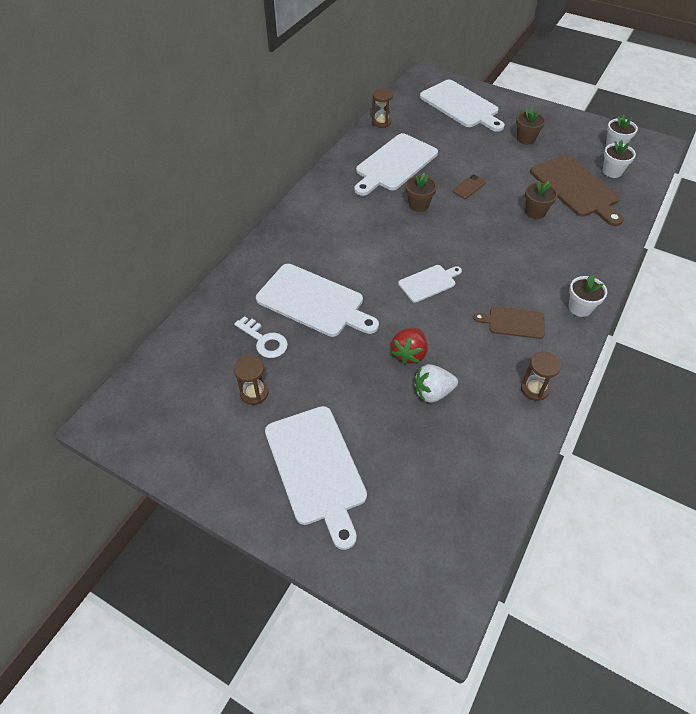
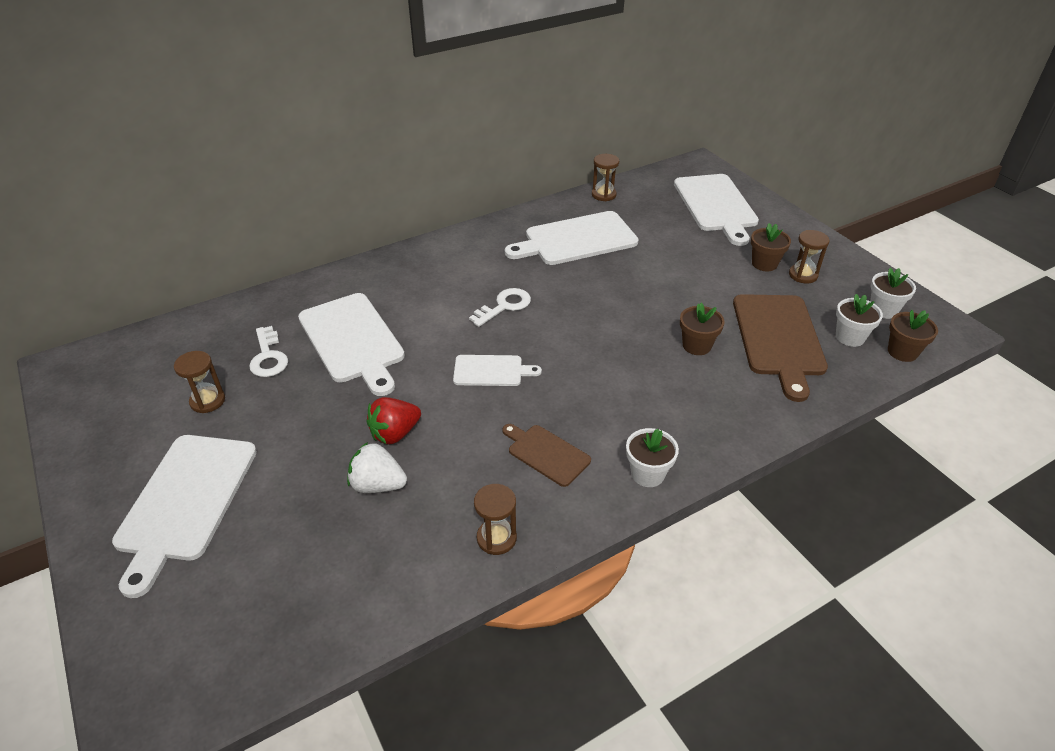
camera: 30 degrees right, 10 degrees down
(393, 233) = (504, 306): none -> white key
(418, 205) = (561, 288): brown flower pot -> brown flower pot (902, 352)
(469, 187) = (640, 291): brown phone -> none
(553, 139) = (803, 275): none -> brown hourglass

